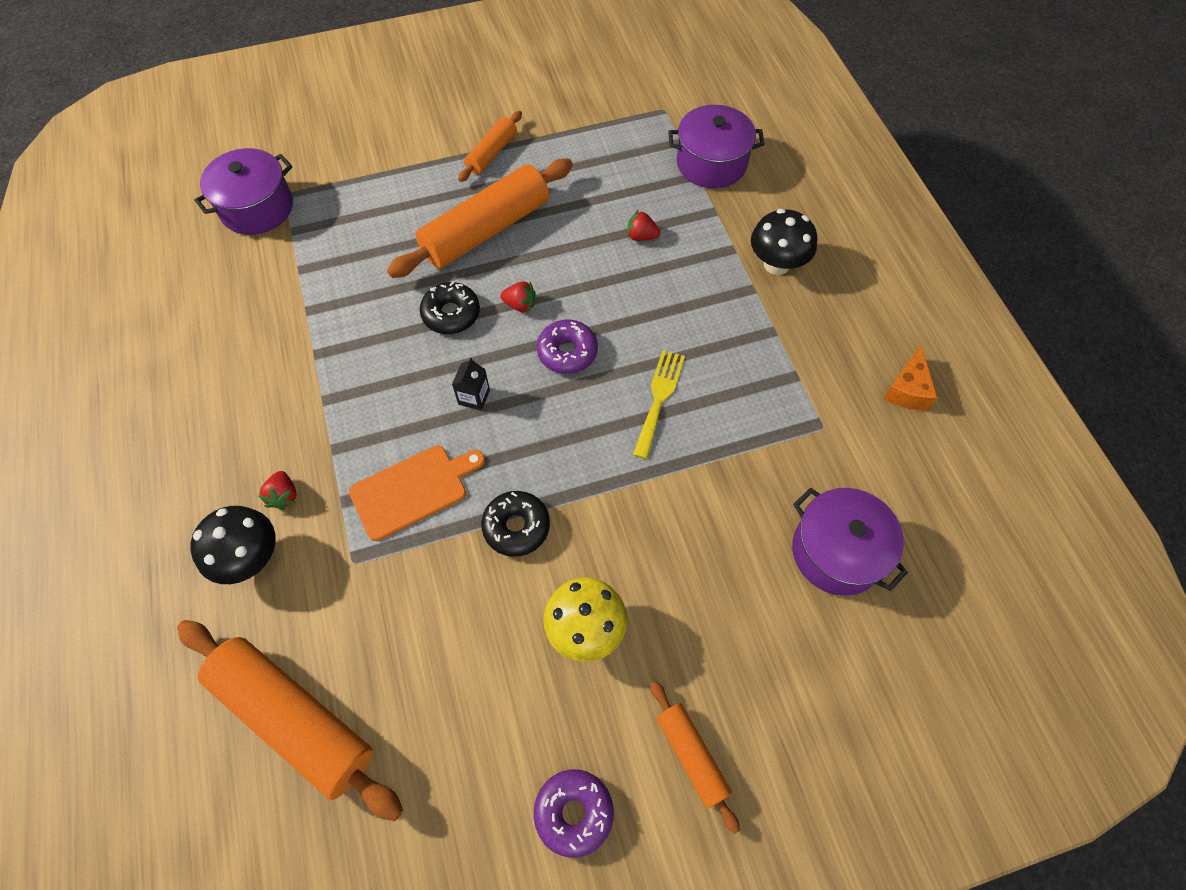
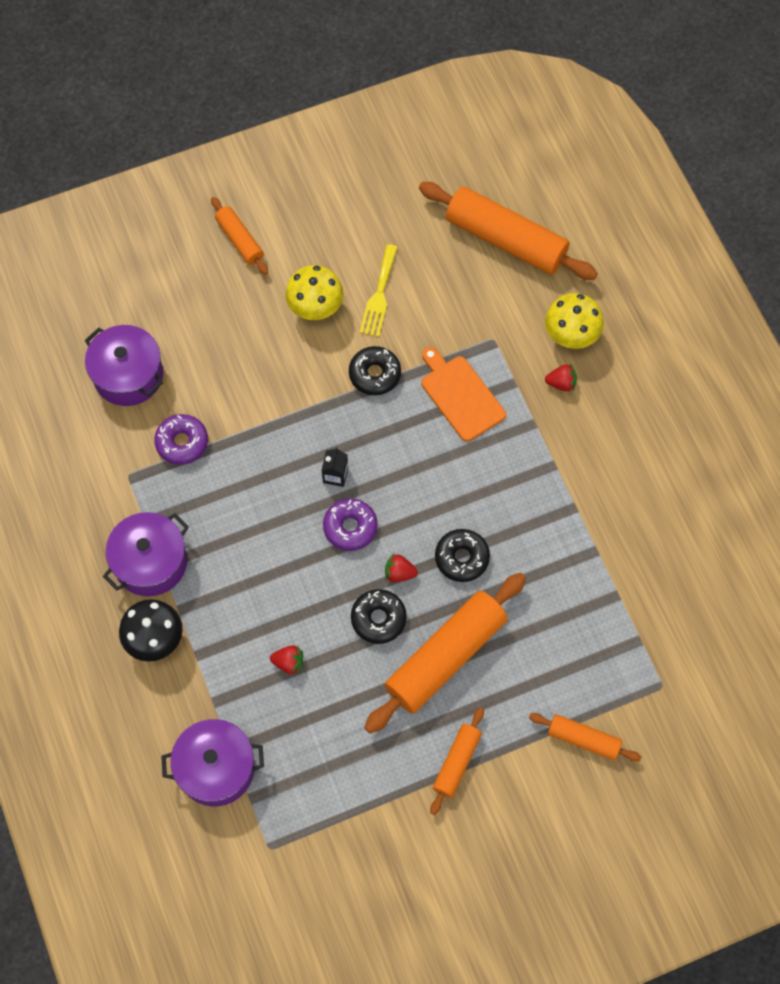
camera: 175 degrees right, 5 degrees up
(250, 558) = (571, 336): black mushroom -> yellow mushroom
(257, 208) = (685, 666): purple pot -> purple pot (150, 562)
(284, 496) = (561, 383): red strawberry -> red strawberry turned 105 degrees clockwise
(372, 161) = (583, 739): none -> orange rolling pin
(413, 490) = (460, 395): orange cutting board -> orange cutting board turned 90 degrees clockwise
(474, 397) = (426, 478): black carton -> black carton (335, 475)
(548, 266) = (378, 619): none -> black donut
(574, 813) = (314, 205): purple donut -> purple donut (182, 442)
(659, 398) = (267, 490): yellow fork -> yellow fork (379, 295)
(907, 389) = (50, 515): orange cheese -> none

